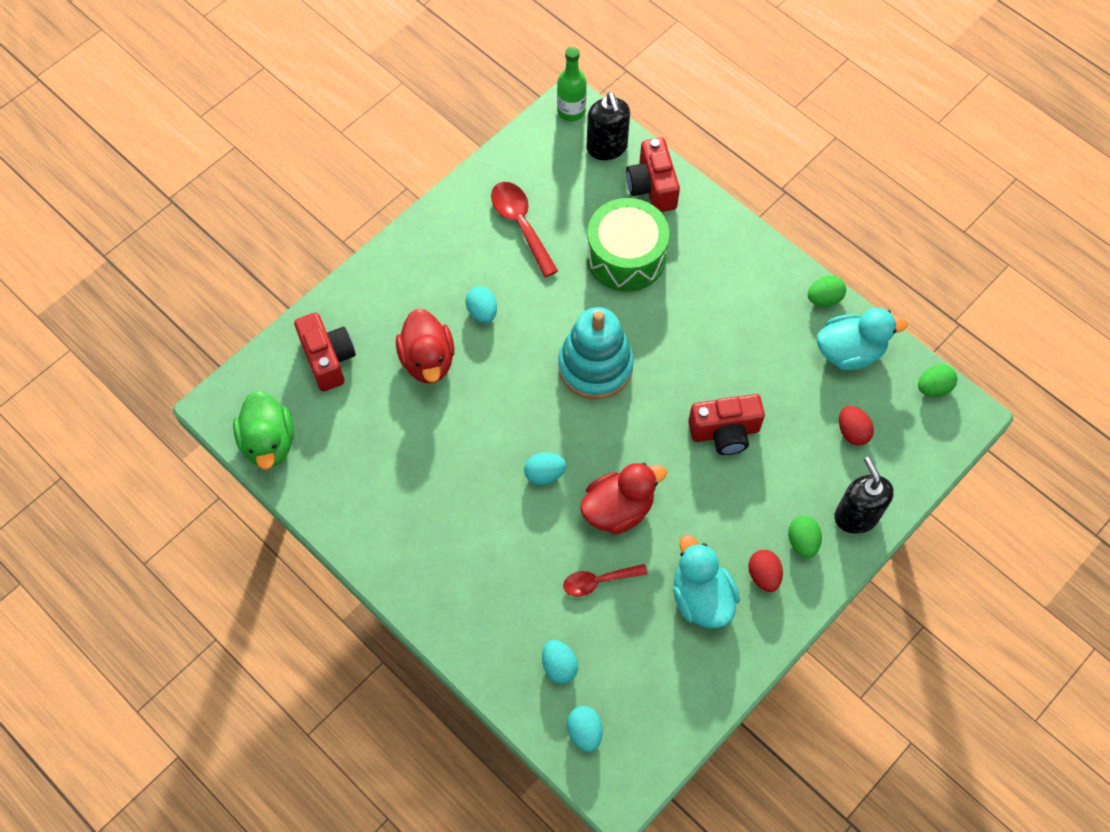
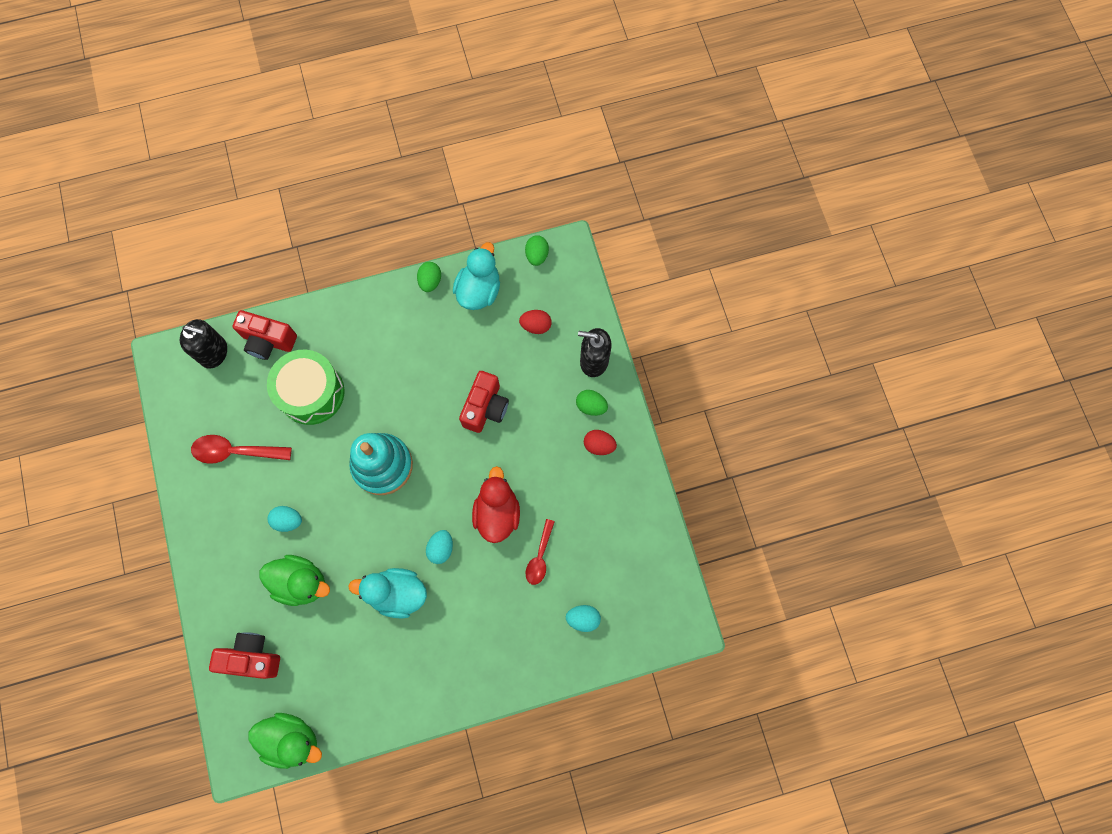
camera: 60 degrees left, 10 degrees up
(428, 360) = (301, 582): red duck -> green duck
(571, 111) = (165, 359): green bottle -> none
(584, 732) = (636, 627): turquoise egg -> none
(701, 597) = (590, 495): turquoise duck -> turquoise duck (397, 593)

